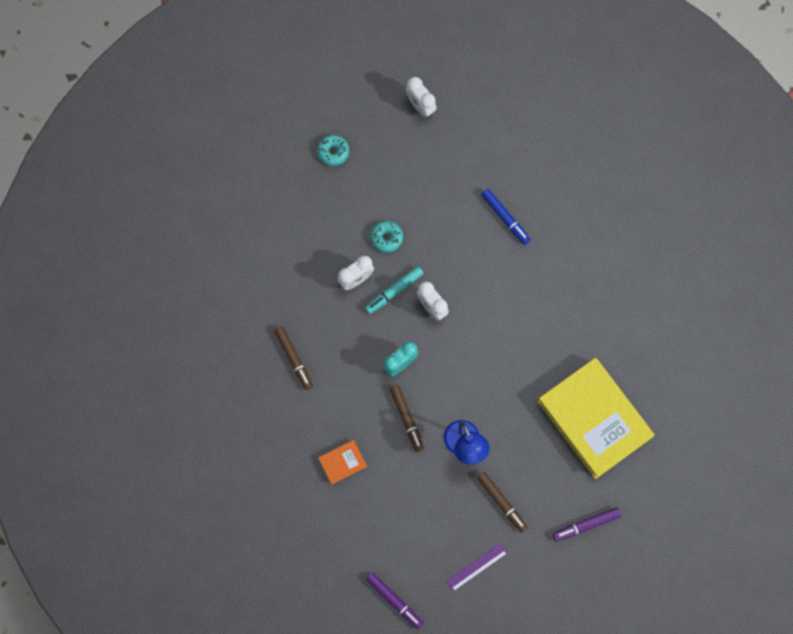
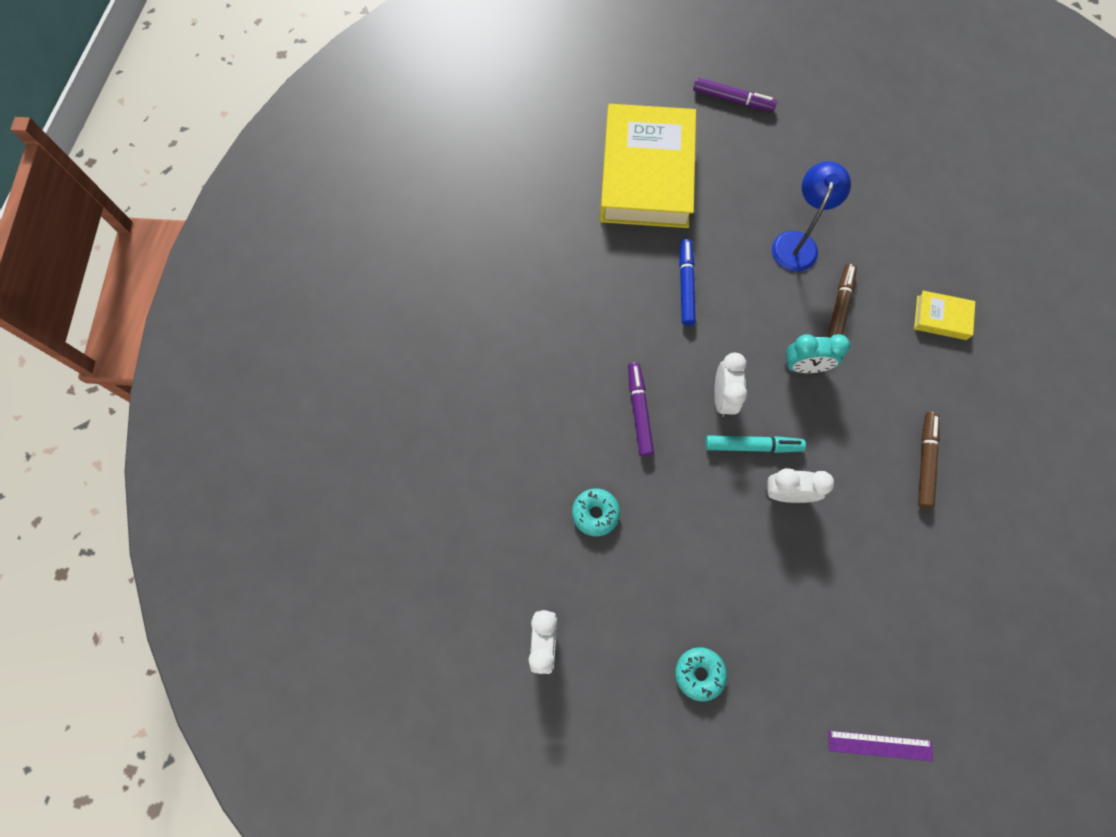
camera: 140 degrees left, 5 degrees down
(342, 462) = (941, 318): orange book -> yellow book
(387, 238) = (714, 512): turquoise donut -> turquoise donut (595, 513)
(394, 601) = (973, 165): purple marker -> purple marker (639, 411)
(476, 567) = (868, 138): purple ruler -> purple ruler (880, 745)
(501, 502) = (799, 170): brown marker -> none
(505, 218) = (561, 427): blue marker -> blue marker (686, 285)

